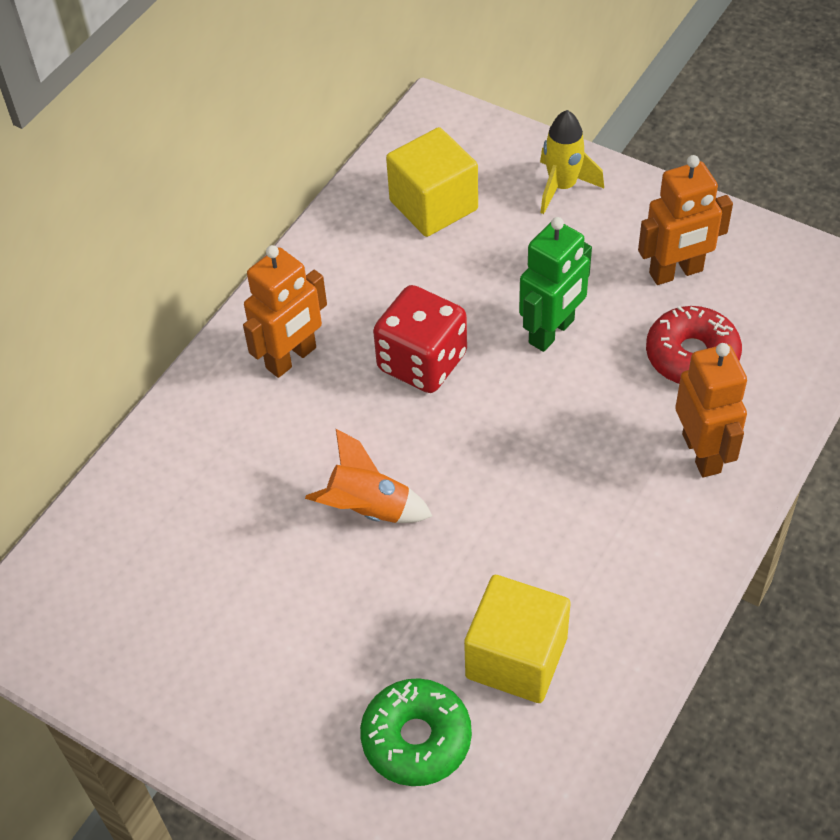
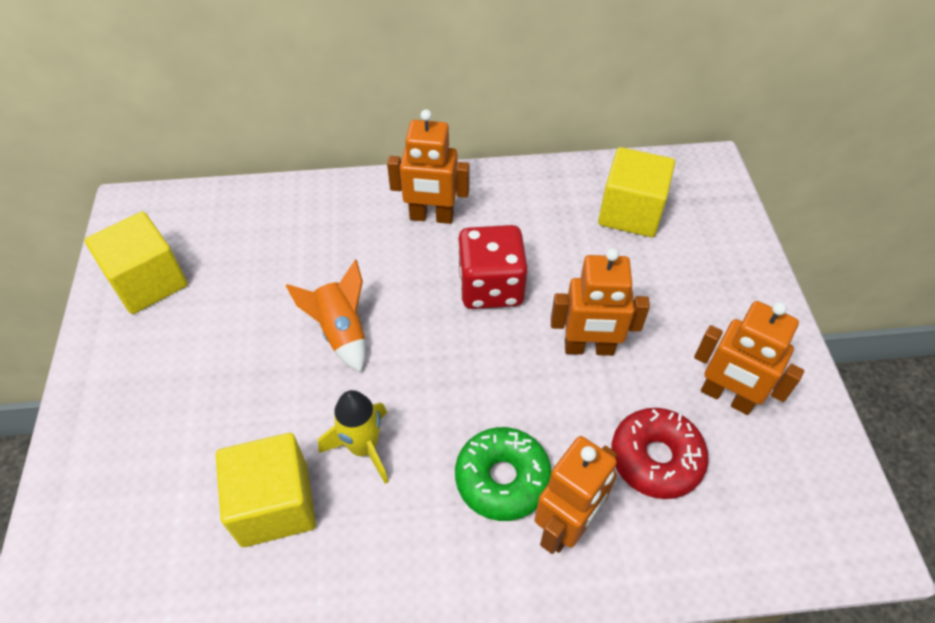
camera: 50 degrees right, 0 degrees up
(143, 653) = (148, 282): none -> yellow cube
(416, 739) = (165, 479): green donut -> green donut (502, 479)
(552, 332) = (589, 348): green robot -> orange robot
(562, 187) = (727, 274): yellow rocket -> yellow rocket (363, 447)

